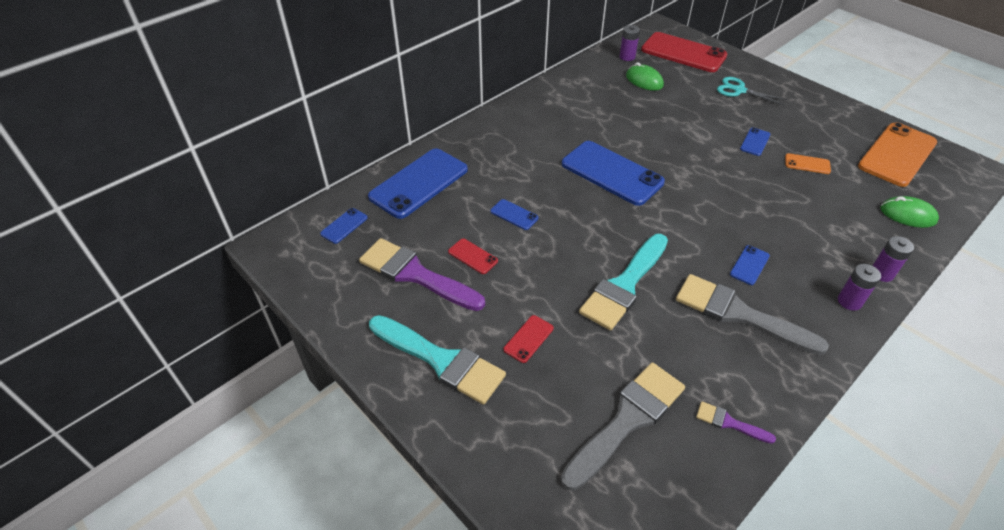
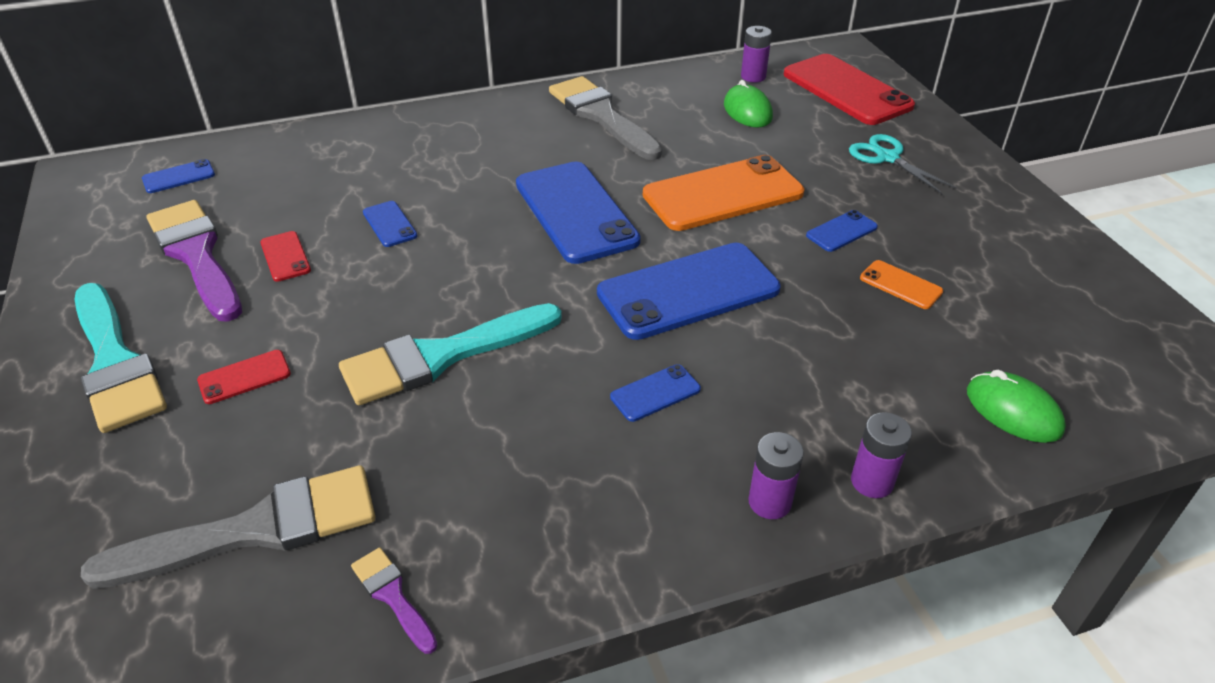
camera: 25 degrees right, 5 degrees down
(419, 183) = (314, 155): blue phone -> blue phone (688, 291)
(739, 314) = (568, 454): grey brush -> grey brush (601, 116)
(897, 155) = (1085, 317): orange phone -> orange phone (723, 194)

